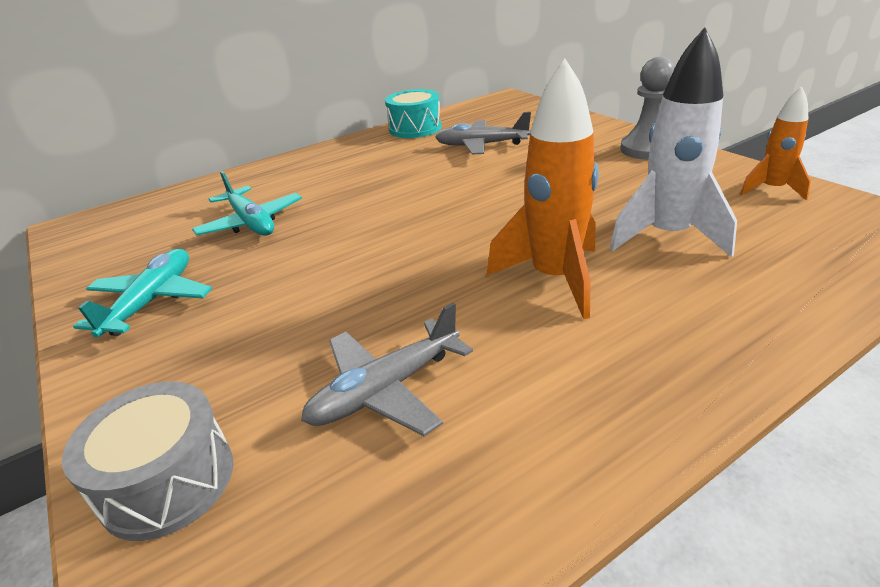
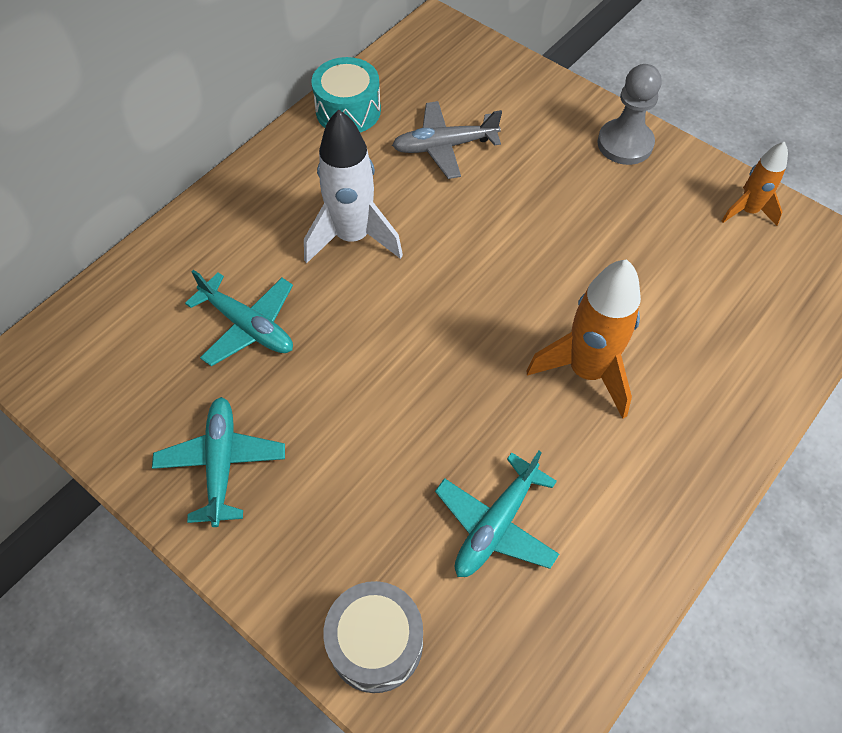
camera: 20 degrees left, 25 degrees up
(385, 390) = (495, 525): grey plane -> turquoise plane
(667, 236) = (668, 296): white rocket -> white rocket (353, 237)

